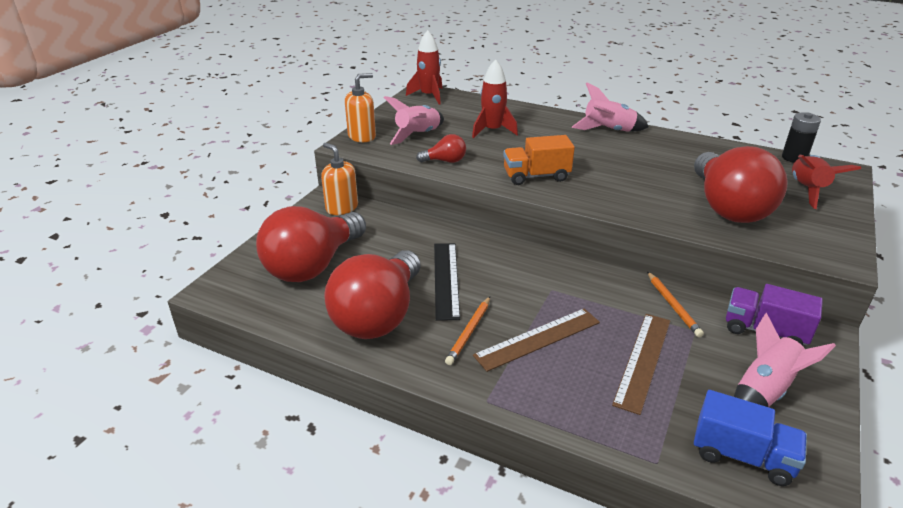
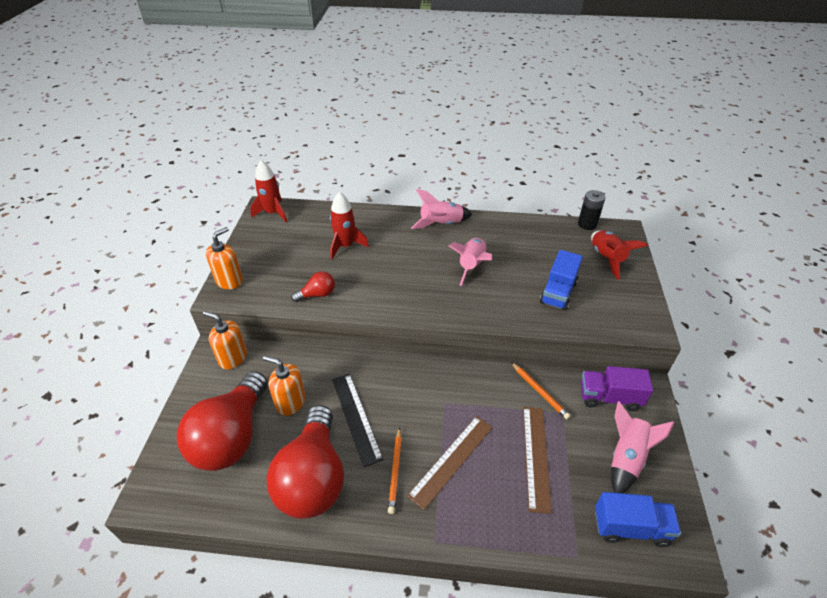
camera: 20 degrees left, 10 degrees up
(383, 252) = (290, 402): none -> orange soap dispenser
(418, 135) = (281, 267): pink rocket -> pink rocket (471, 266)
(536, 176) = (401, 294): orange truck -> none
(728, 207) = (558, 292): red light bulb -> blue truck

